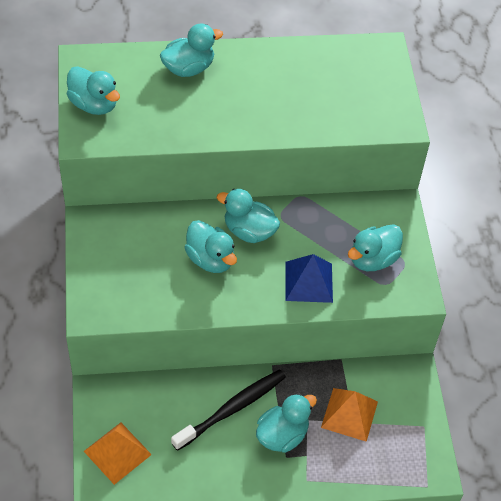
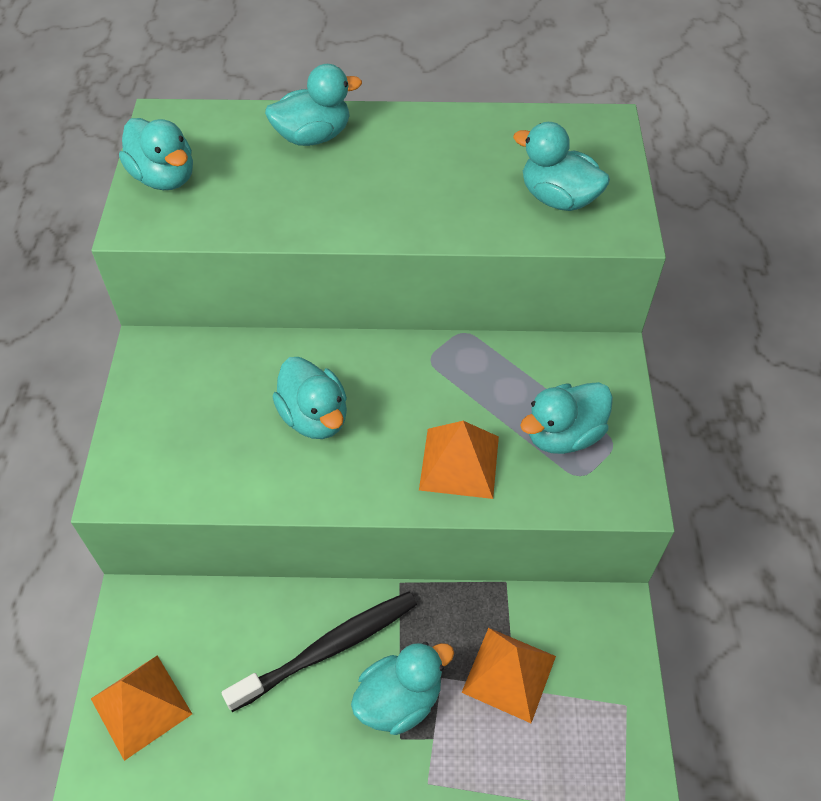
camera: 10 degrees right, 0 degrees up
(249, 231) = (380, 379): turquoise duck -> turquoise duck (558, 198)
(309, 281) = (459, 462): blue pyramid -> orange pyramid

